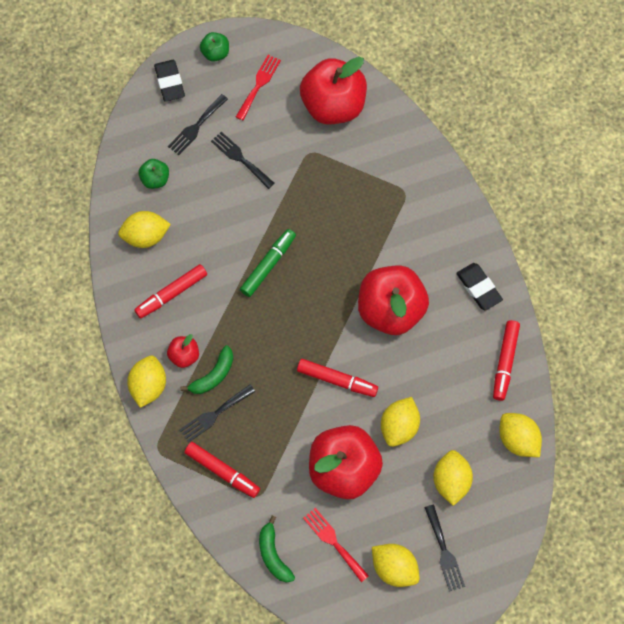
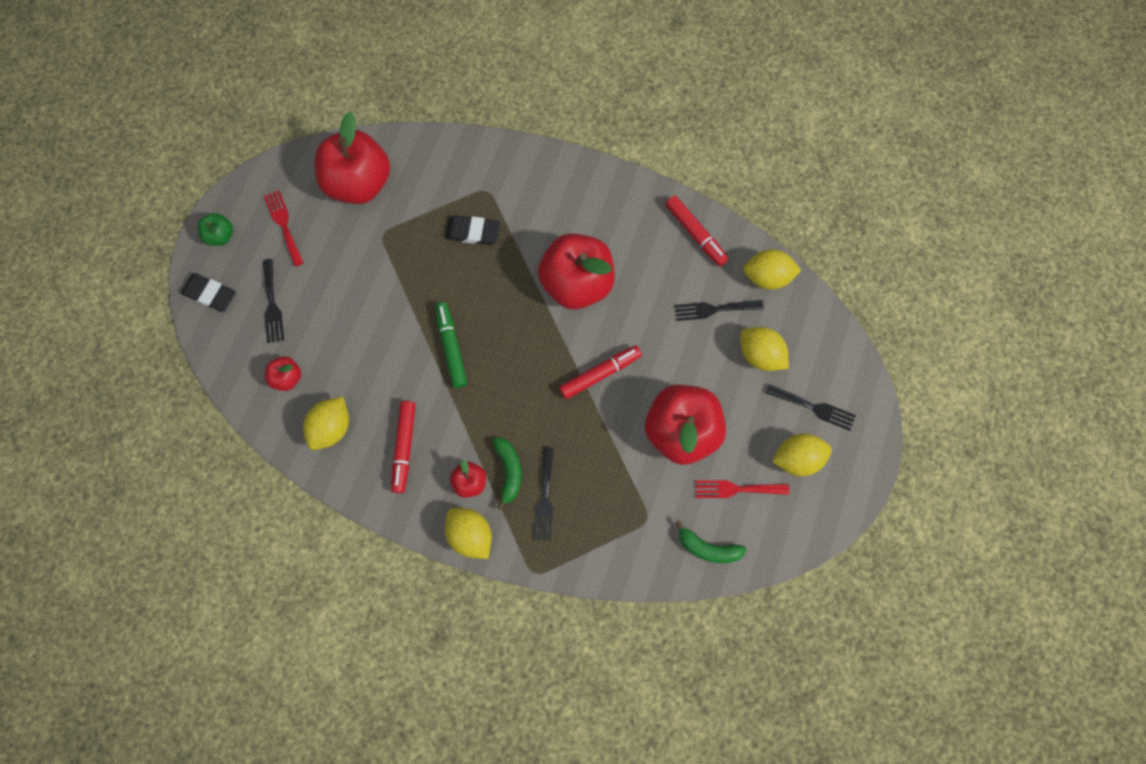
camera: 50 degrees left, 5 degrees up
(155, 179) = (287, 377): green apple -> red apple
(222, 471) = (600, 532): red marker -> none
(240, 158) = (335, 293): black fork -> black fork (714, 309)
(399, 427) = (681, 357): yellow lemon -> none
(478, 288) = (617, 202): black eraser -> black eraser (473, 232)

